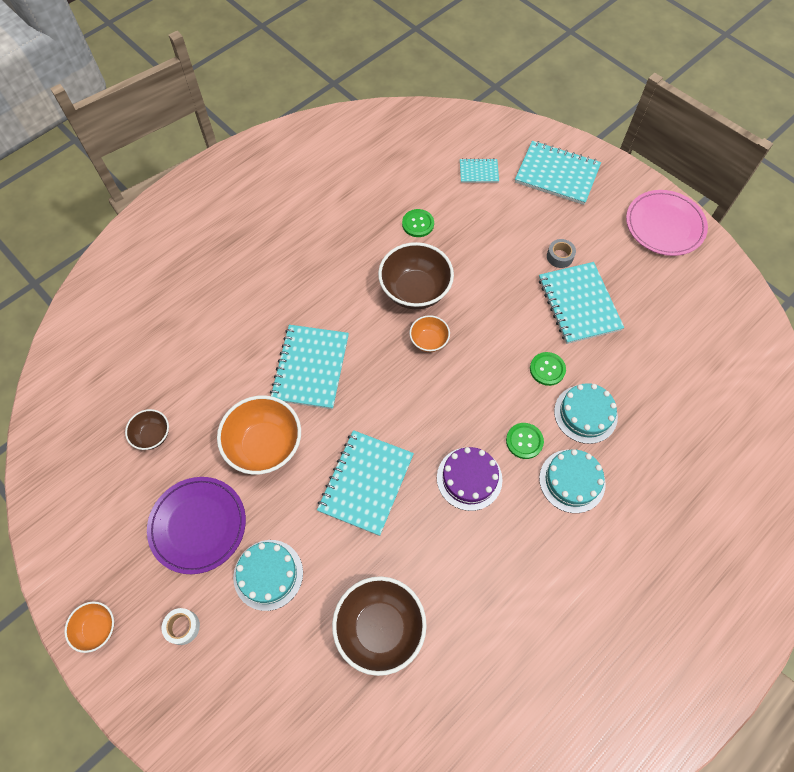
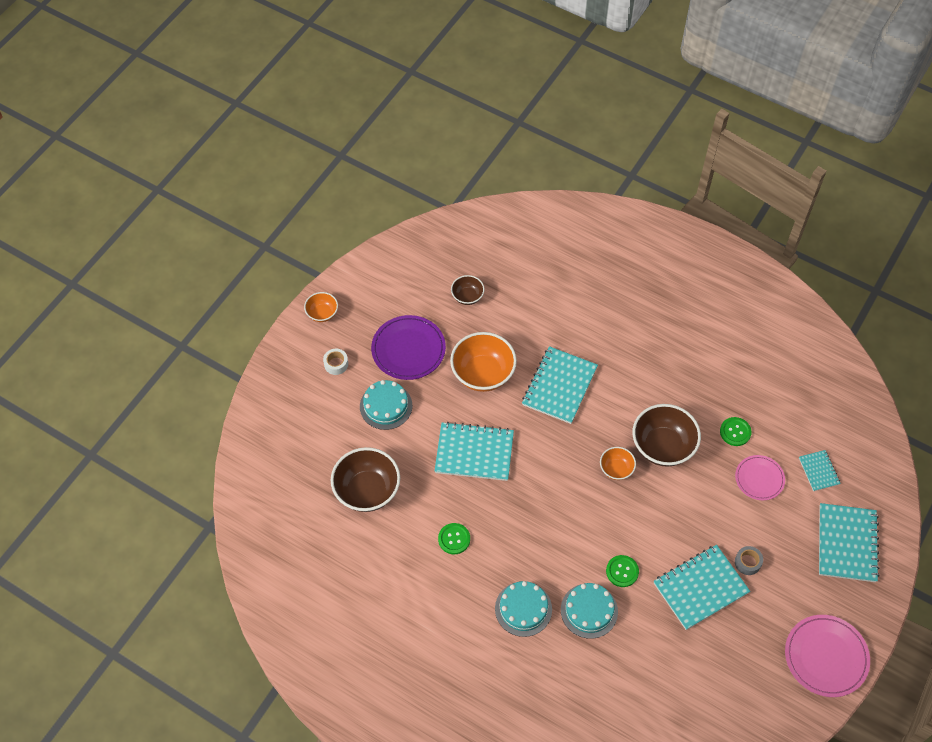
camera: 75 degrees right, 5 degrees down
(311, 368) = (559, 386): turquoise notebook -> turquoise notebook turned 60 degrees counterclockwise
(469, 478) = (501, 528): purple cake -> none
(474, 220) = (759, 479): none -> pink plate
(524, 441) = (547, 564): green button -> green button (454, 539)

